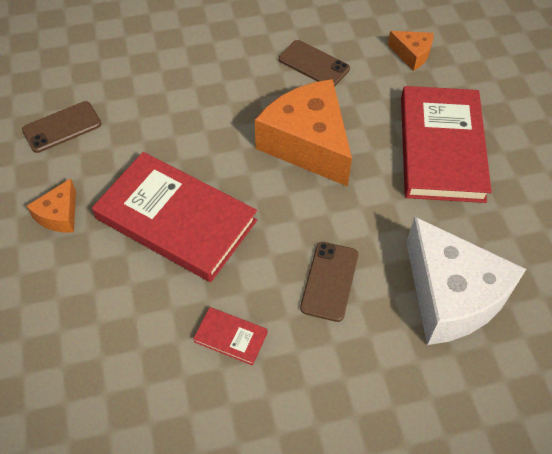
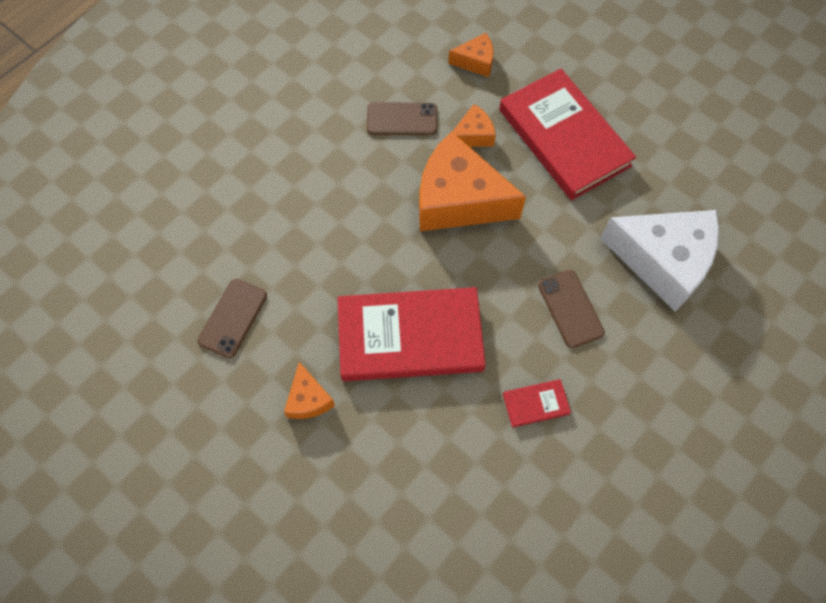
camera: 35 degrees left, 10 degrees up
(362, 105) = (473, 135): none -> orange cheese

